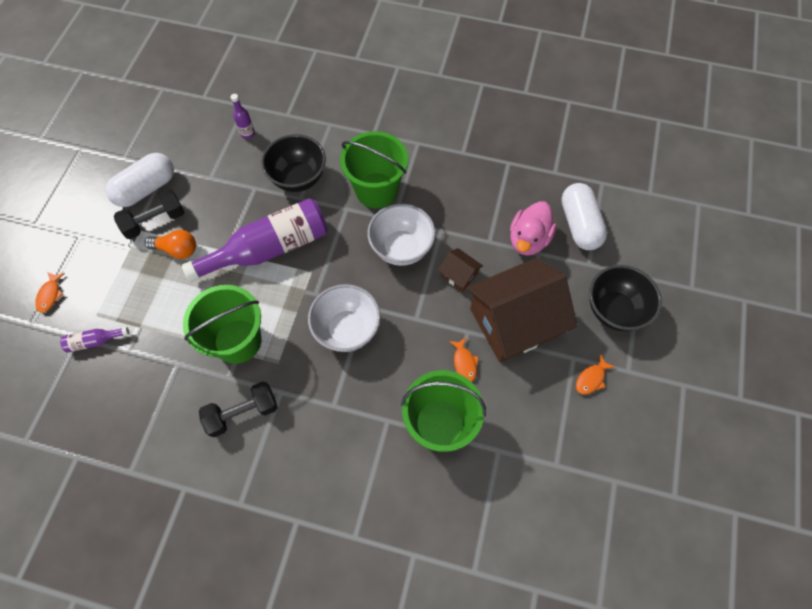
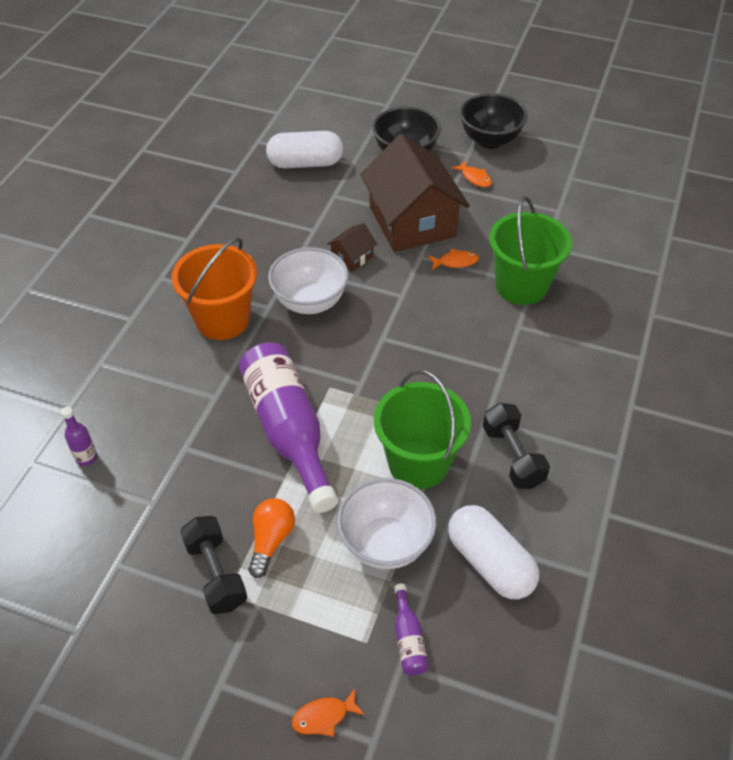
camera: 85 degrees left, 15 degrees down
(50, 295) = (324, 716): orange fish -> orange fish turned 150 degrees clockwise
(146, 189) = (152, 590): white capsule -> white capsule (490, 562)
(298, 178) = (183, 398): black bowl -> black bowl (490, 140)
(347, 329) = (410, 355): white bowl -> white bowl (386, 543)
(376, 190) = (222, 320): green bucket -> orange bucket
(528, 240) = (317, 201): pink duck -> none

